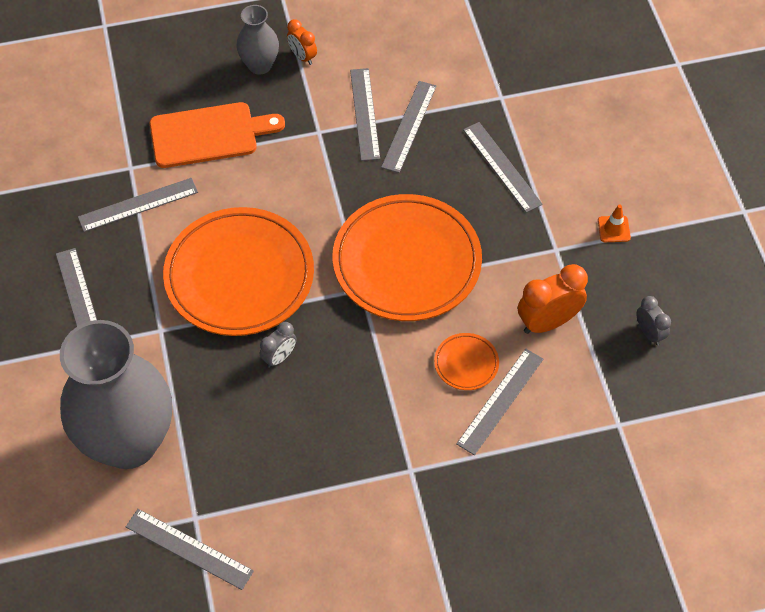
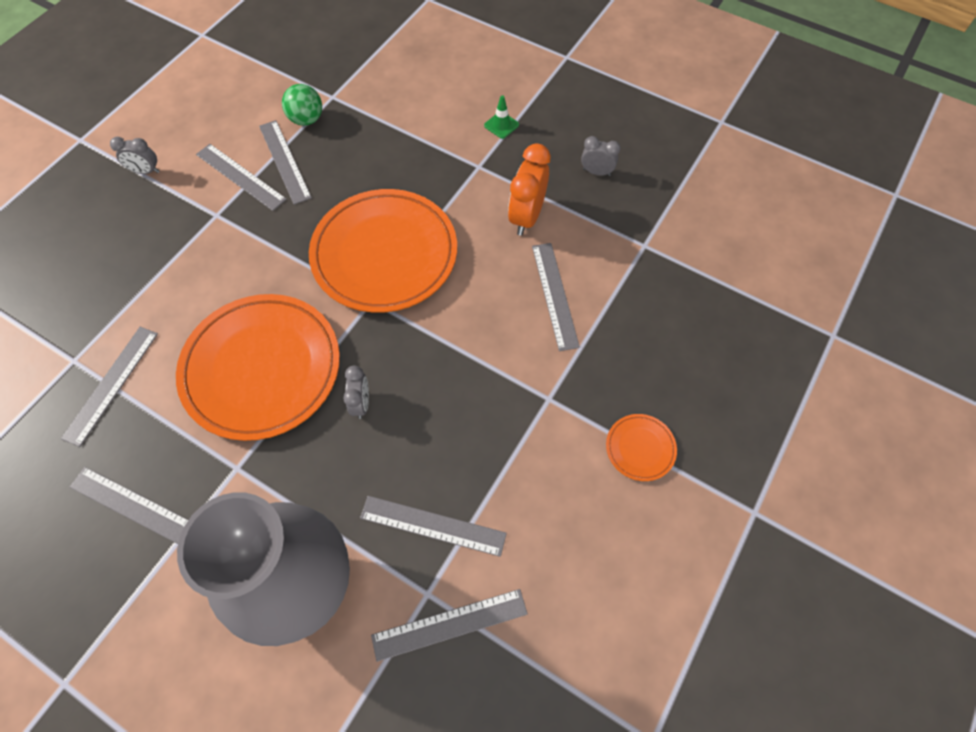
camera: 45 degrees left, 5 degrees up
(209, 135) = (122, 283): orange cutting board -> none
(260, 65) = (114, 201): grey vase -> none
(302, 57) = (146, 171): orange clock -> grey clock
(460, 103) = (306, 119): none -> green ball
(466, 363) = (503, 289): orange plate -> orange plate (640, 448)
(502, 166) = (382, 140): grey ruler -> grey ruler (433, 526)
(614, 229) = (501, 125): orange traffic cone -> green traffic cone

